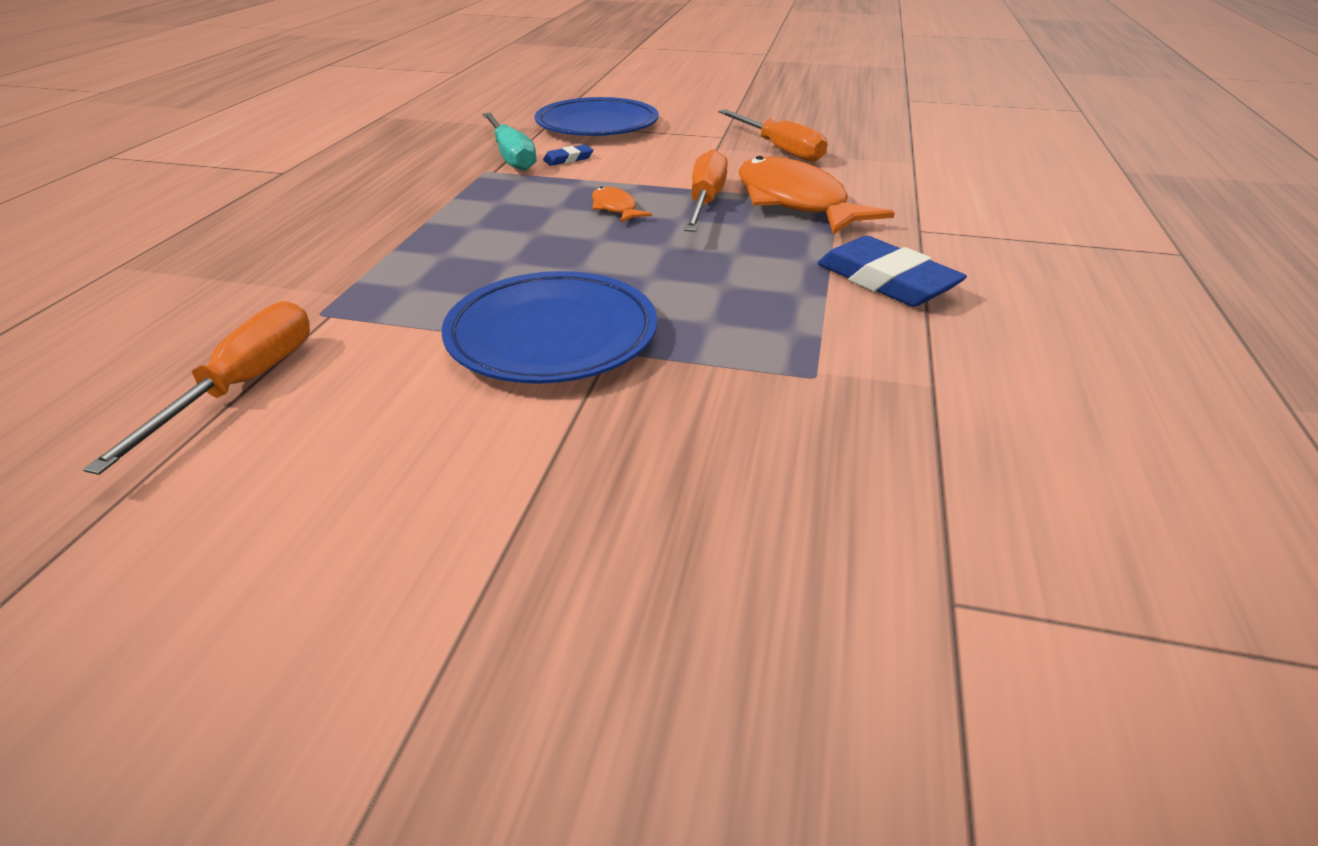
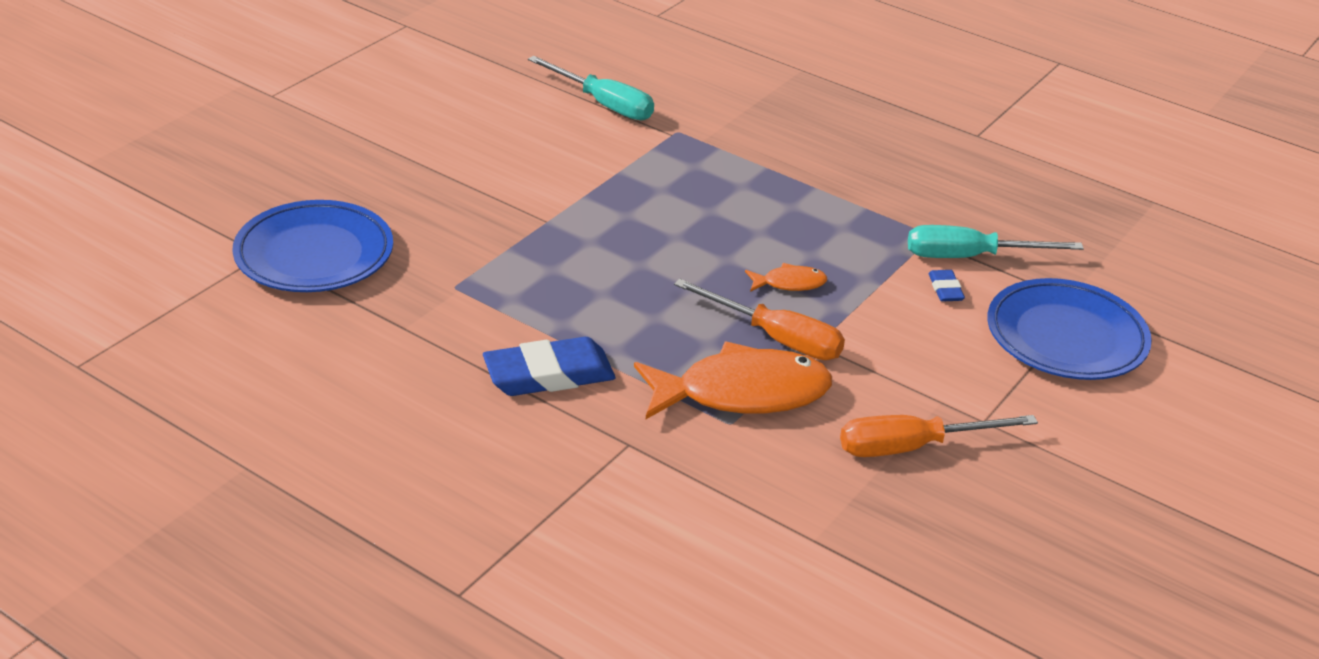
camera: 110 degrees right, 0 degrees up
(243, 386) = (603, 104): orange screwdriver -> turquoise screwdriver
(552, 336) = (582, 205): blue plate -> blue plate (314, 254)

